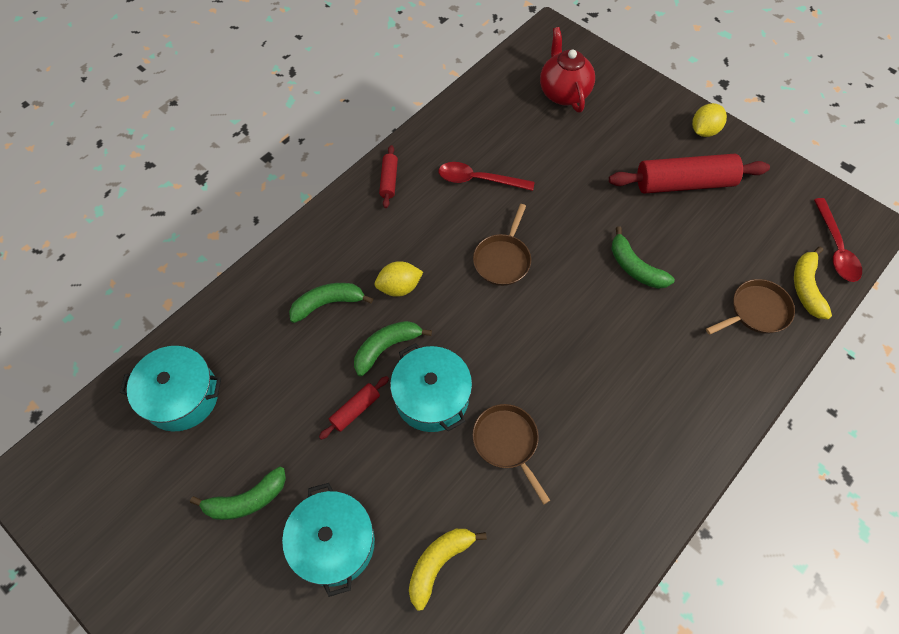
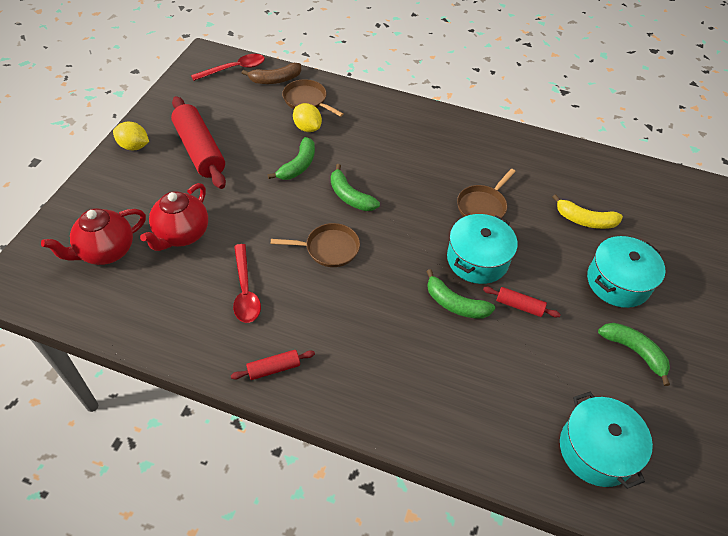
camera: 115 degrees left, 10 degrees down
(328, 303) = (439, 366): green banana -> green banana (350, 196)
(399, 287) = (393, 315): yellow lemon -> yellow lemon (307, 128)
(565, 147) = (182, 235): none -> red teapot
(806, 287) = (275, 80): yellow banana -> brown banana

